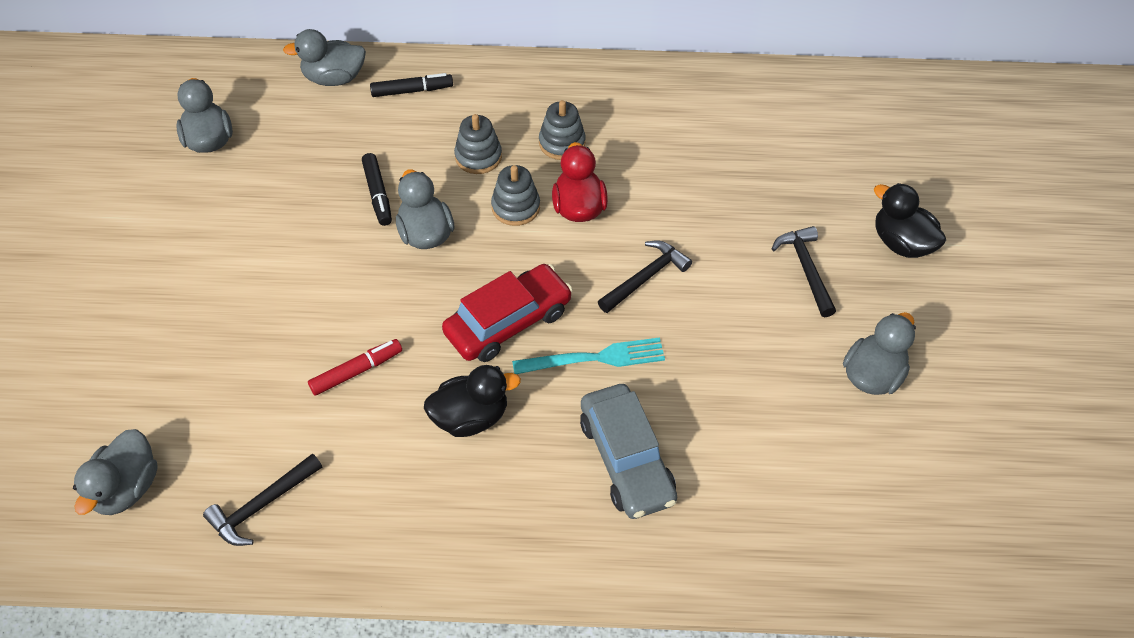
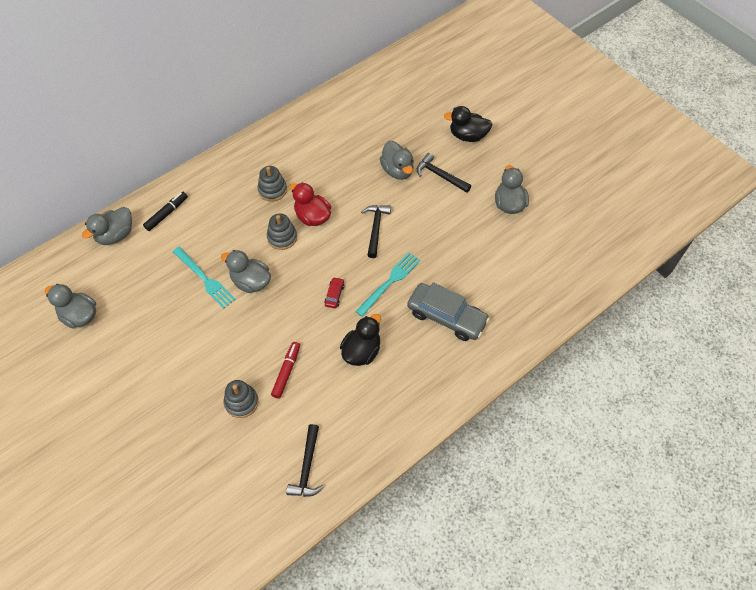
camera: 40 degrees left, 5 degrees up
(126, 488) = (231, 515): grey duck -> grey duck (397, 170)
(377, 194) = (205, 279): black marker -> turquoise fork
(478, 157) = (237, 225): grey stacking toy -> grey stacking toy (241, 402)
(508, 322) = (334, 295): red car -> red car, size x0.43

